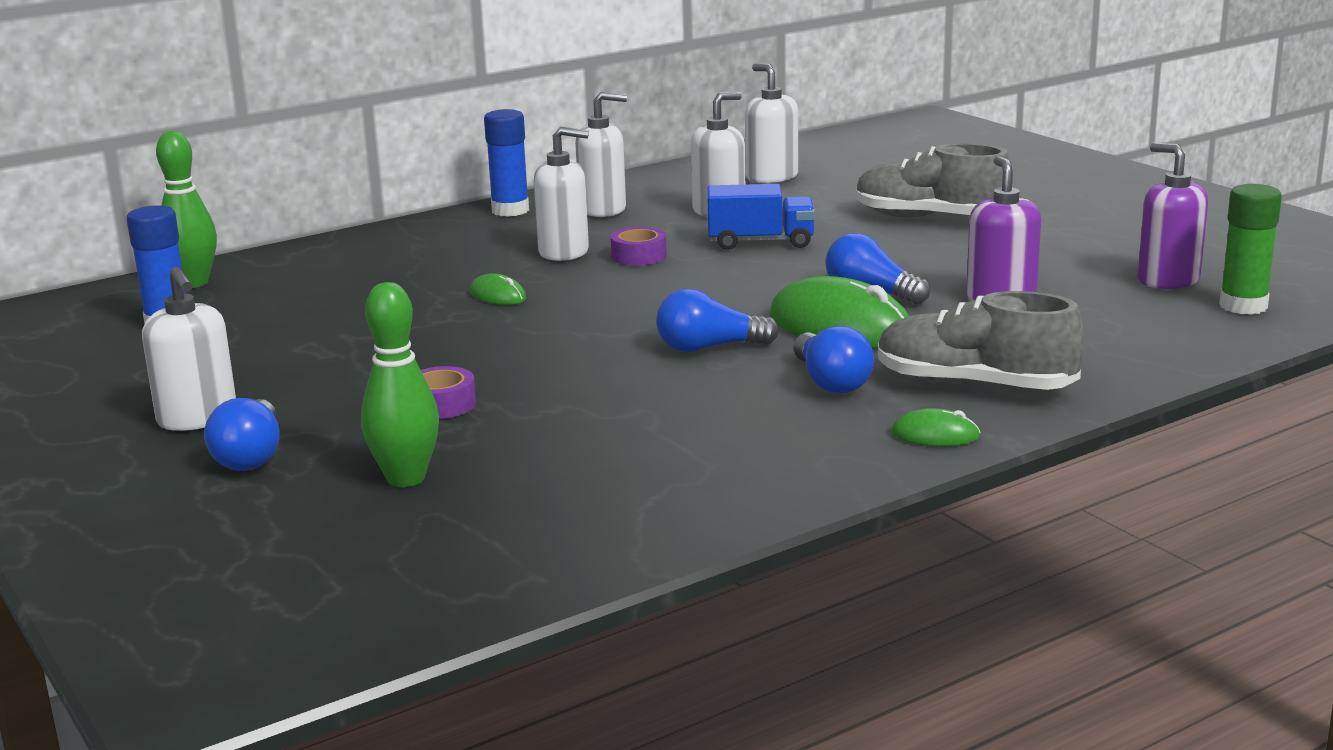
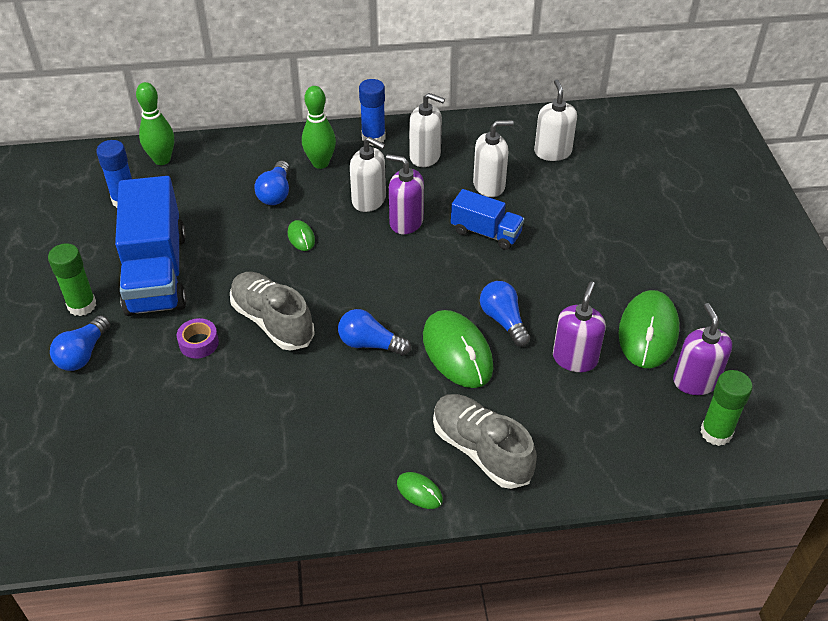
camera: 25 degrees right, 25 degrees up
(197, 418) = (82, 305): white soap dispenser -> green glue stick
(297, 367) = (156, 273): none -> blue truck
(406, 478) = (137, 409): green bowling pin -> green bowling pin (320, 163)
(639, 256) = (406, 222): purple tape -> purple soap dispenser
(830, 382) = (406, 410): blue light bulb -> blue light bulb (276, 193)
(930, 218) = (609, 243): grey shoe -> grey shoe (272, 321)
(1064, 262) = (648, 332): none -> green mouse

